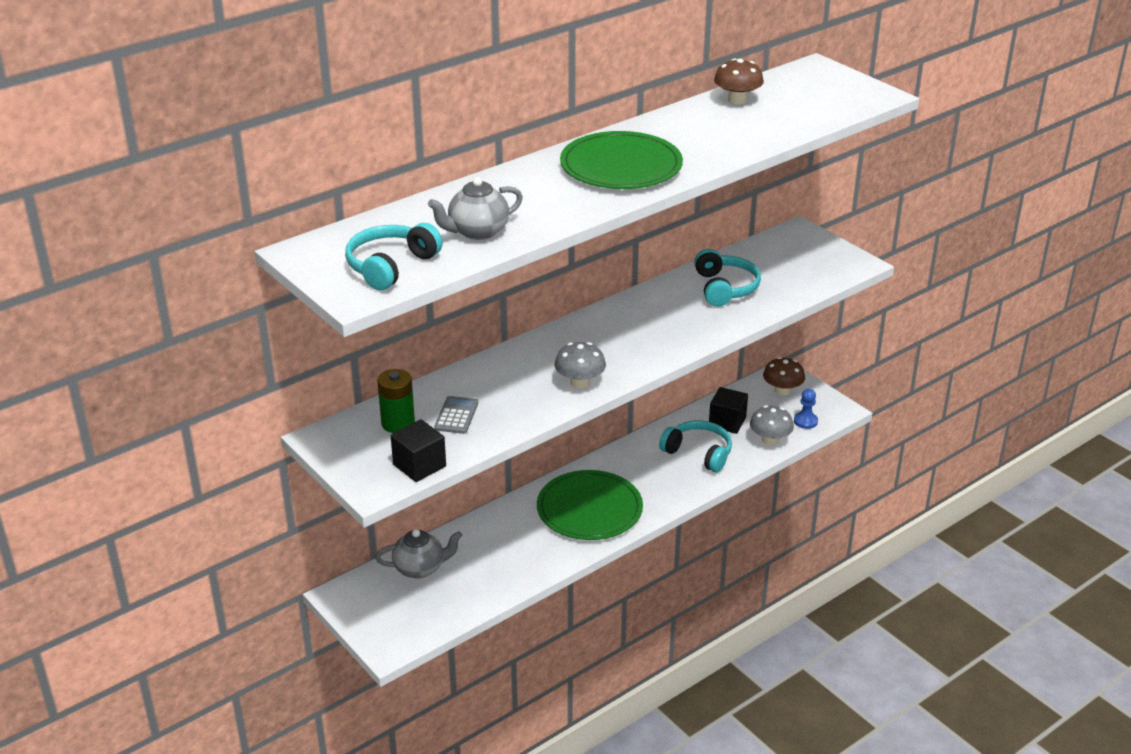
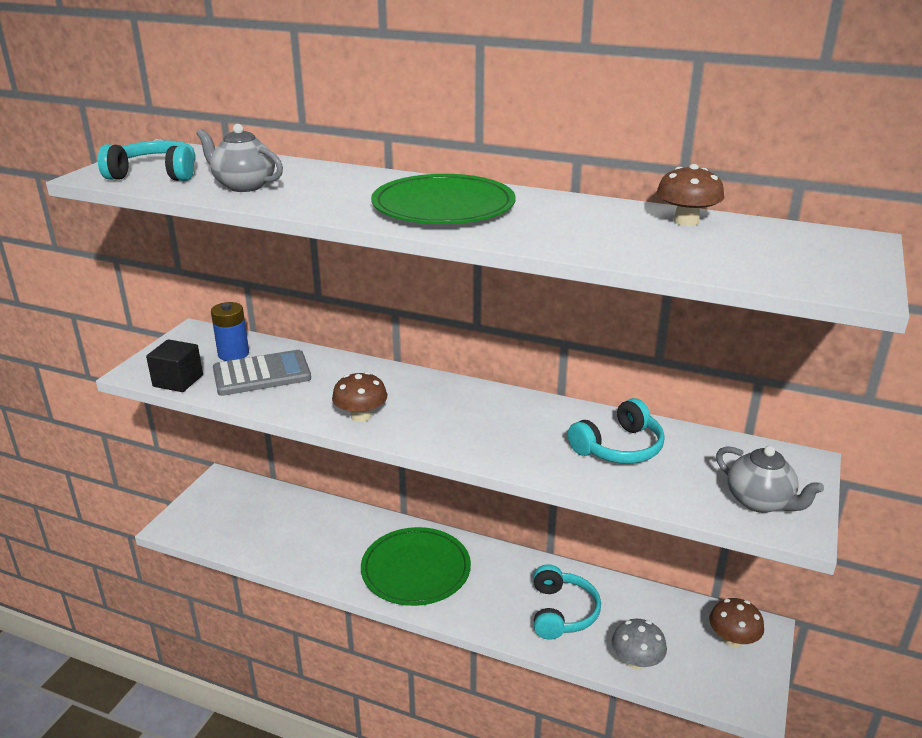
camera: 60 degrees right, 5 degrees down
(398, 423) = (233, 354): green battery -> blue battery
(420, 568) = (274, 505): grey teapot -> grey teapot (760, 501)
(456, 416) = (262, 374): grey calculator -> grey calculator, size x1.76
(580, 382) = (361, 416): grey mushroom -> brown mushroom
(727, 422) = (632, 615): black cube -> none
(805, 421) = (699, 680): blue pawn -> none

